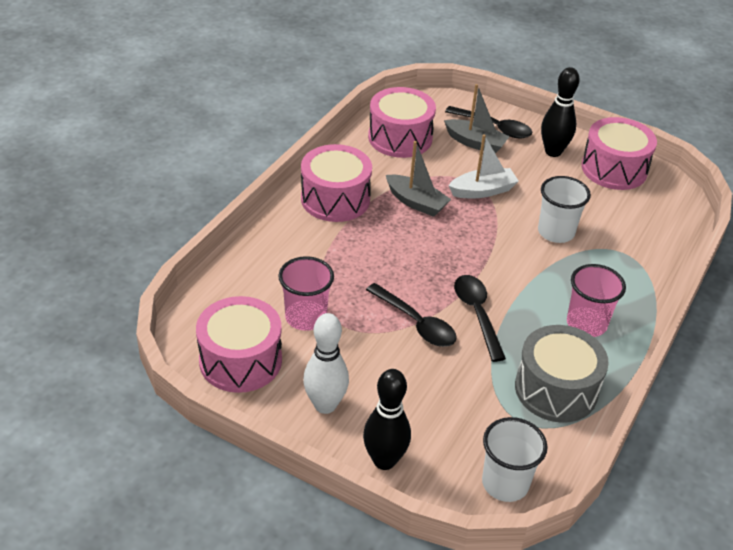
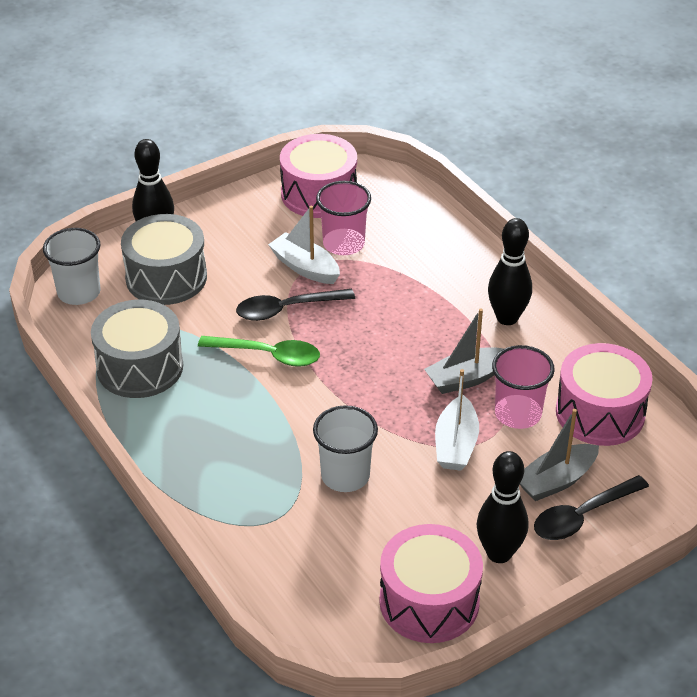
camera: 120 degrees right, 0 degrees up
(325, 405) = (235, 224): white bowling pin -> none
(335, 199) = (507, 318): pink drum -> black bowling pin
(355, 331) = (305, 267): none -> white boat
(436, 424) = (166, 277): none -> grey drum
(477, 314) = (268, 355): black spoon -> green spoon
(586, 324) = (197, 429): pink cup -> pink cup (518, 414)

